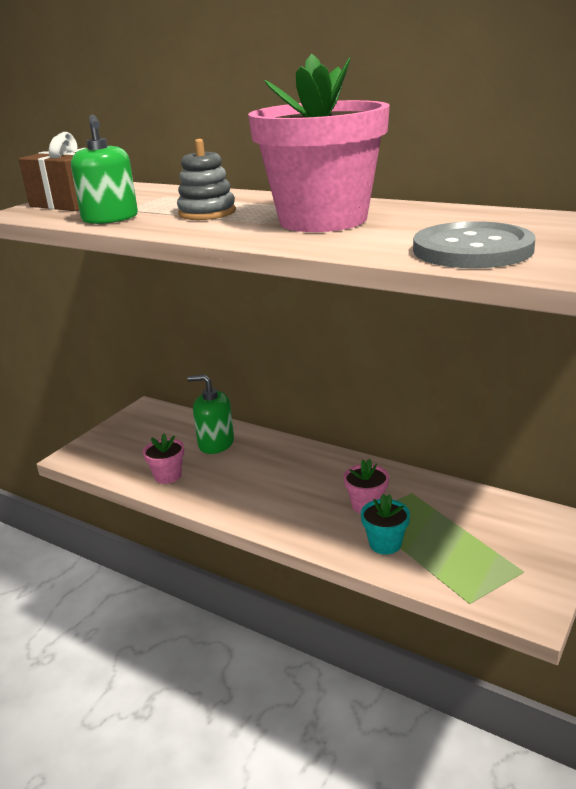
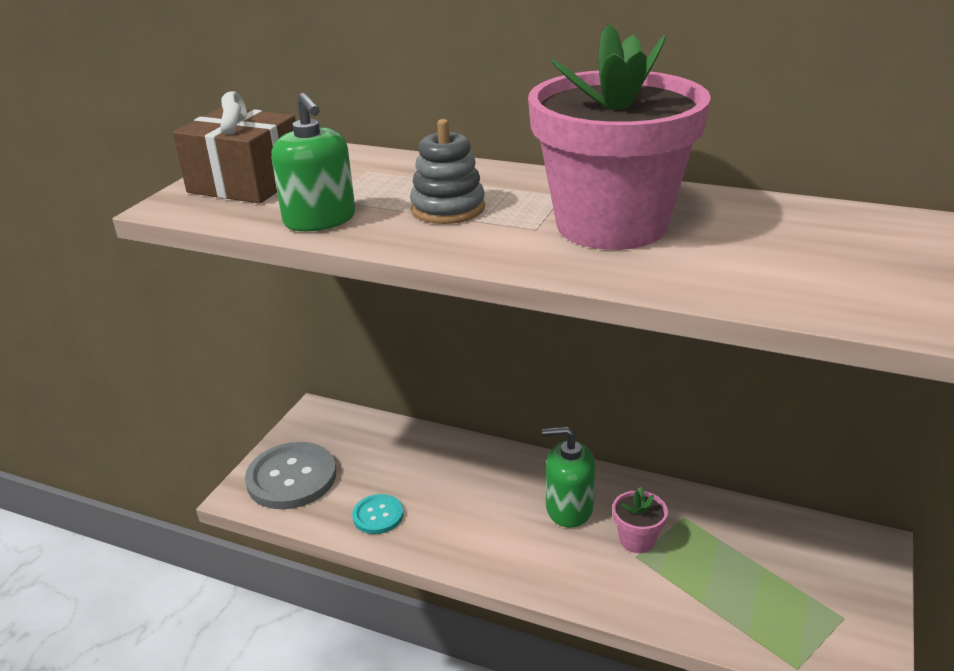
camera: 10 degrees left, 5 degrees up
(168, 476) = (378, 515): pink flower pot -> turquoise button
(216, 443) = (424, 461): green soap dispenser -> green soap dispenser (569, 508)
(385, 544) = (676, 594): turquoise flower pot -> none
(472, 249) = (835, 286): grey button -> grey button (291, 478)

